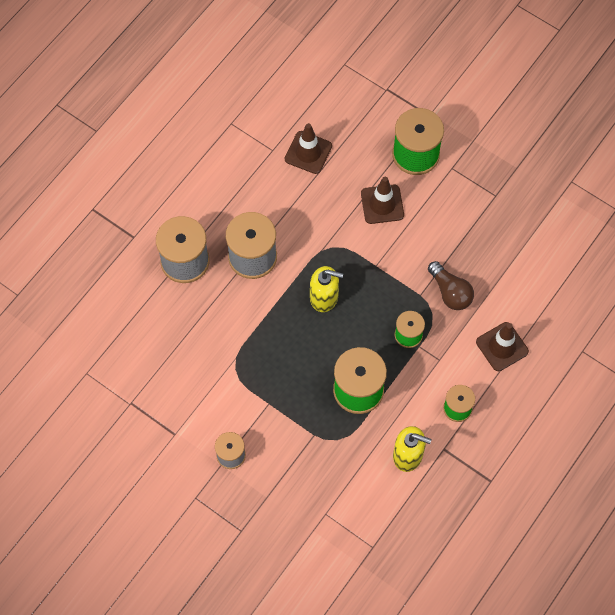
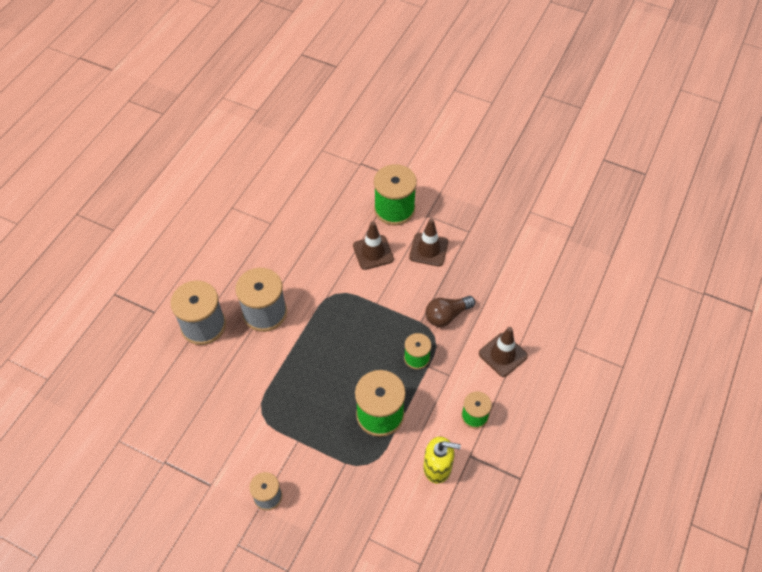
camera: 10 degrees left, 10 degrees down
(308, 152) = (302, 221): brown traffic cone -> brown traffic cone (428, 249)
(324, 297) = (335, 337): yellow soap dispenser -> none
(450, 292) = (447, 315): brown light bulb -> brown light bulb turned 105 degrees clockwise

